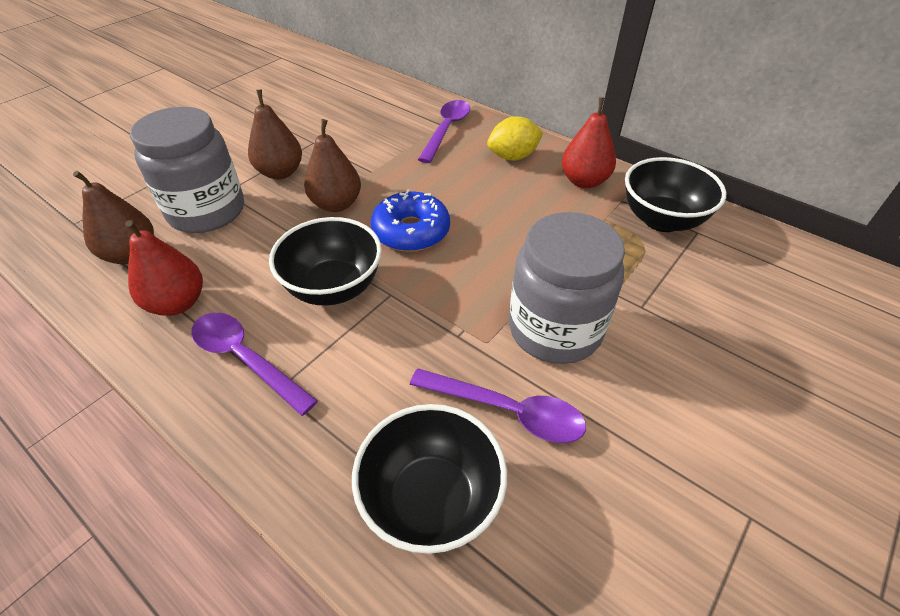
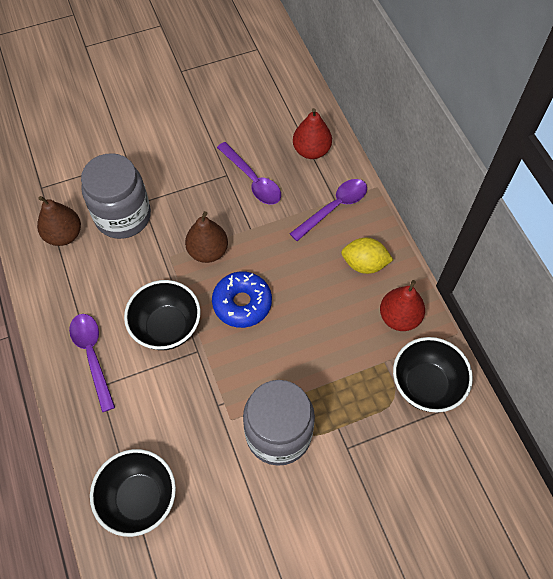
camera: 30 degrees right, 15 degrees up
(177, 303) = (74, 292): red pear -> red pear (311, 150)
(280, 172) = (187, 199): brown pear -> none
(507, 411) = (211, 472): purple spoon -> purple spoon (252, 180)

